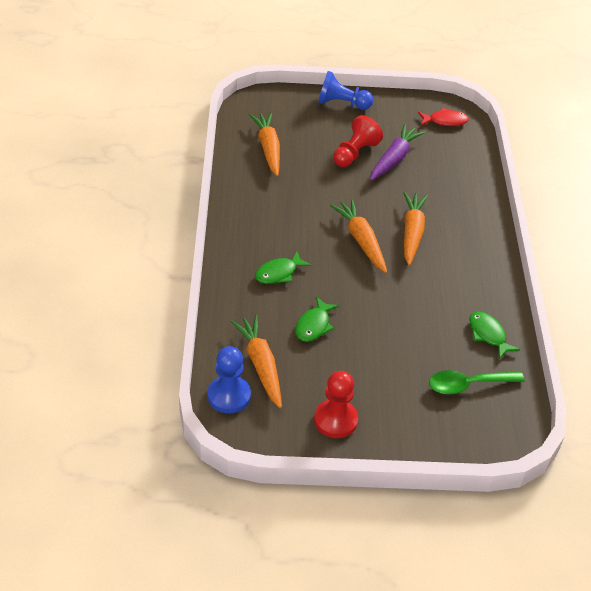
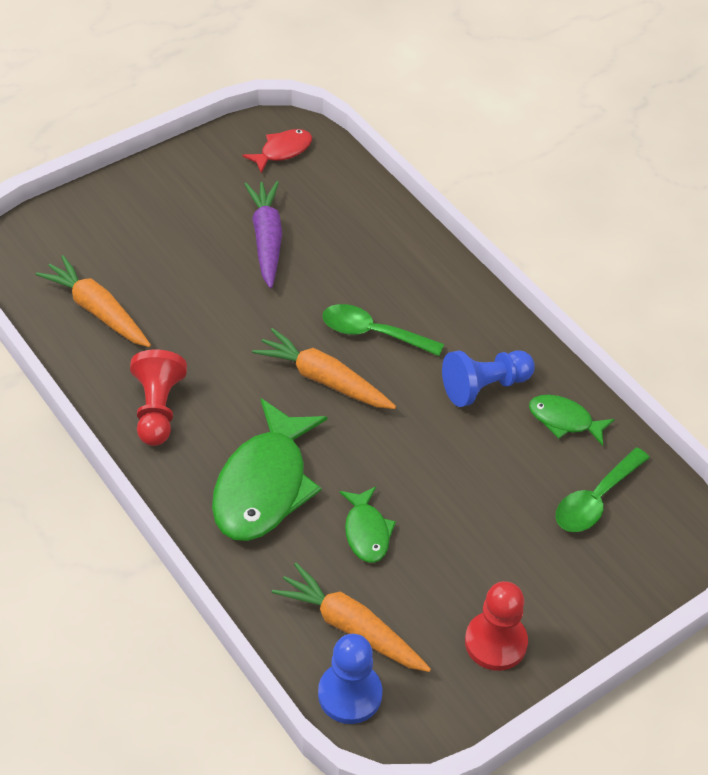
camera: 35 degrees left, 5 degrees up
(279, 273) = (264, 485): green fish -> green fish, size x1.96
(341, 104) = (135, 192): blue pawn -> blue pawn (484, 387)
(355, 153) = (213, 258): red pawn -> red pawn (158, 409)
(412, 233) = (372, 333): orange carrot -> green spoon

